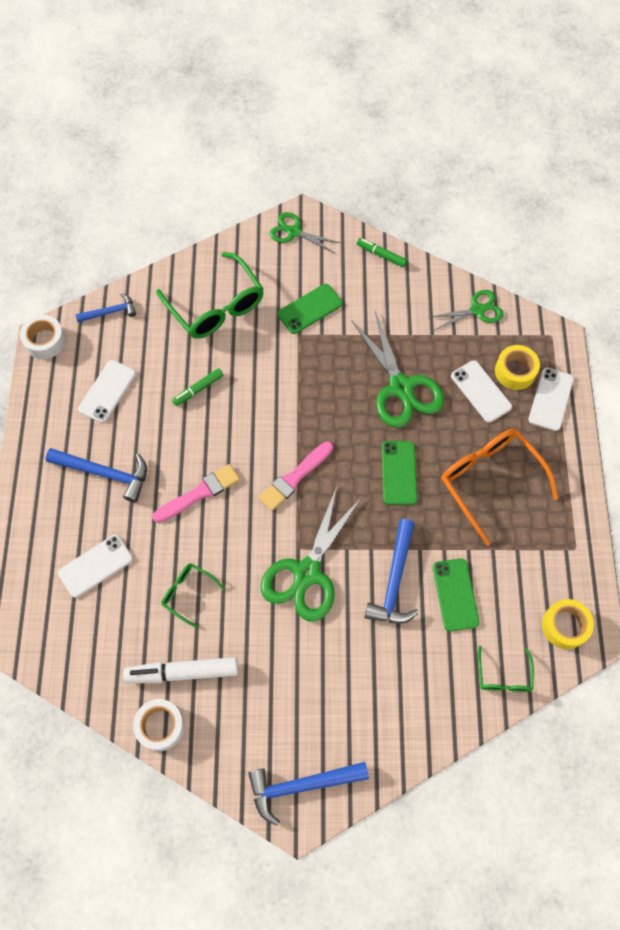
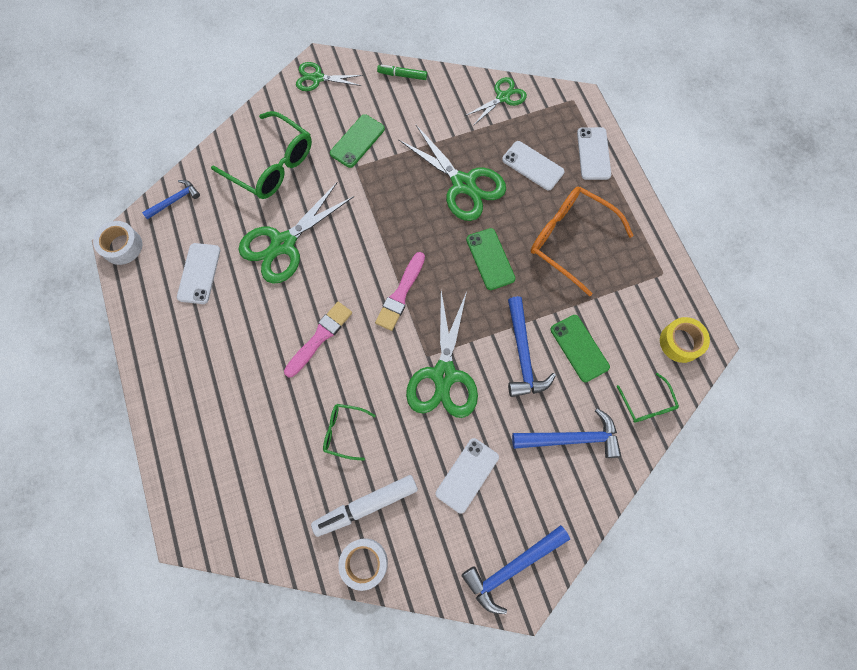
camera: 20 degrees left, 5 degrees up
(96, 566) = (248, 437): white phone -> white phone (467, 475)
(105, 473) = (225, 349): blue hammer -> blue hammer (571, 438)
(198, 389) = (283, 244): green marker -> green scissors
(515, 371) = (554, 139): yellow tape -> none

